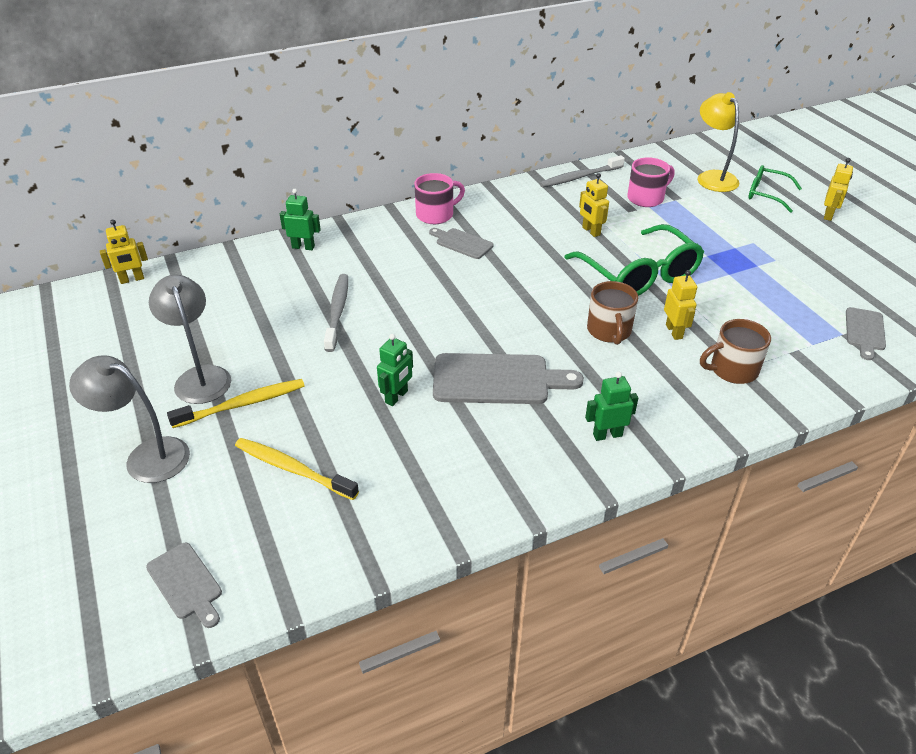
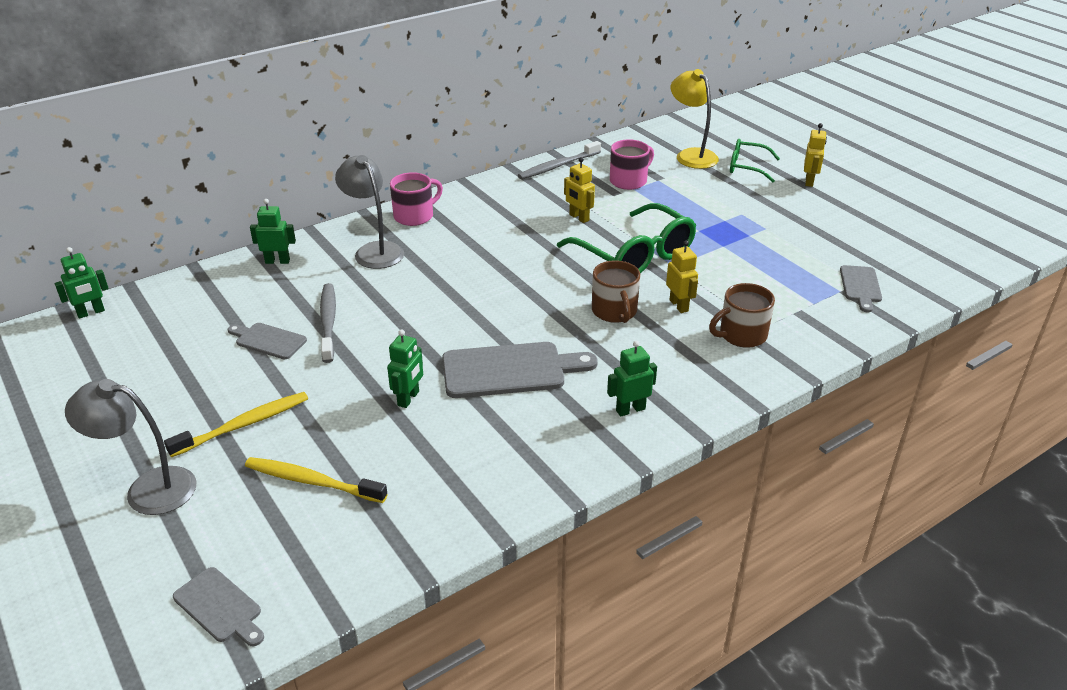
camera: 10 degrees left, 5 degrees down
(132, 279) = (91, 313): yellow robot -> green robot
(200, 377) = (191, 403): grey lamp -> grey lamp (374, 250)
(462, 243) = (448, 241): grey cutting board -> grey cutting board (268, 340)

